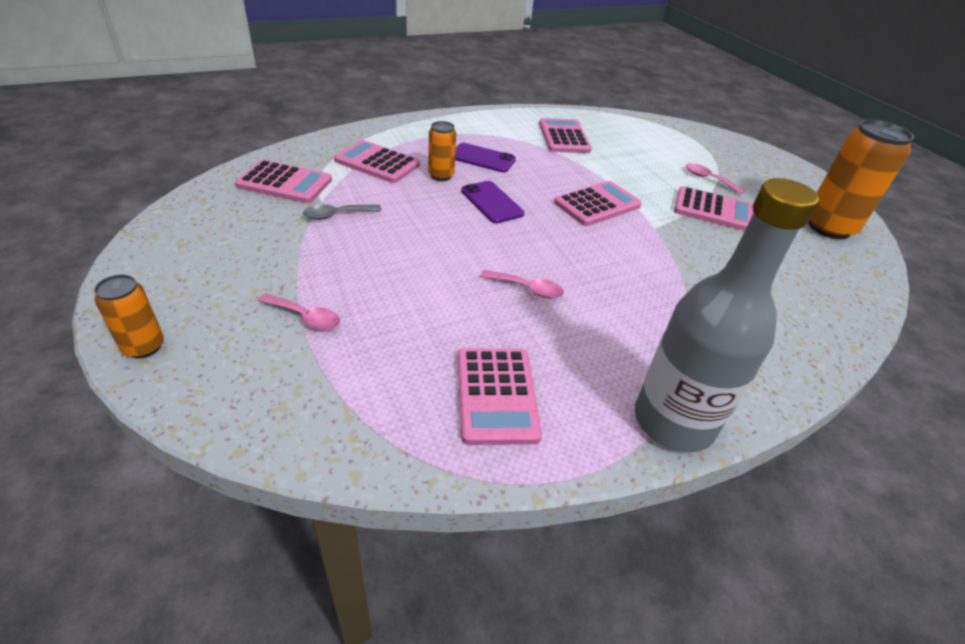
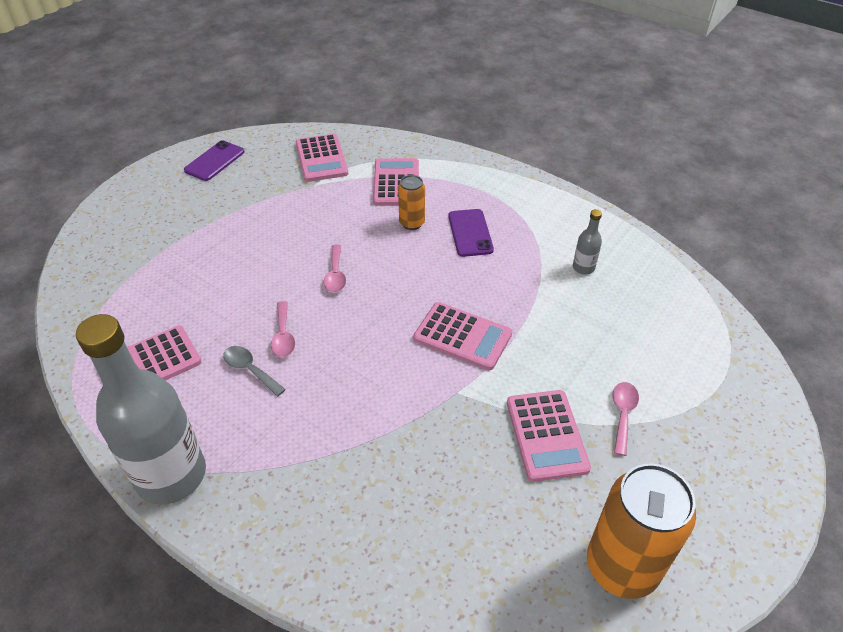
camera: 65 degrees right, 5 degrees up
(144, 347) = (115, 202): orange can -> none
(306, 317) = (176, 244): pink spoon -> pink spoon (335, 275)
(336, 215) = (301, 200): grey spoon -> grey spoon (250, 369)
(492, 202) = (397, 268): purple phone -> purple phone (215, 161)
(564, 137) = (583, 268): pink calculator -> grey bottle

